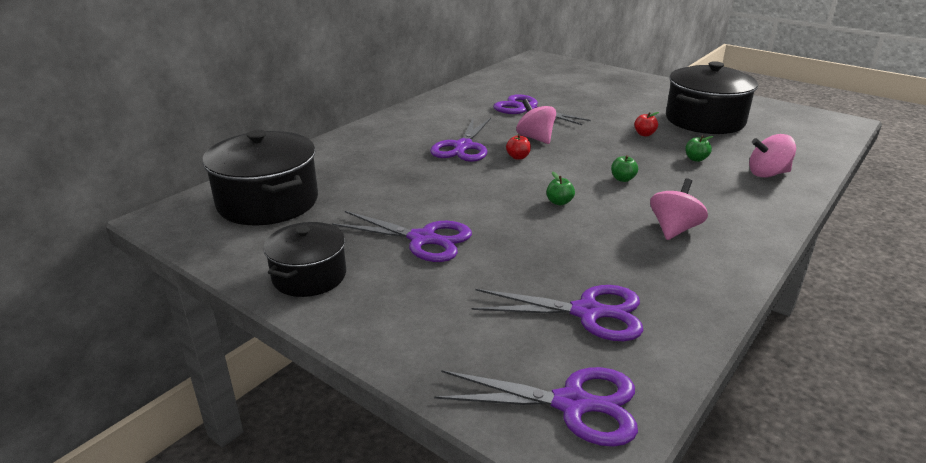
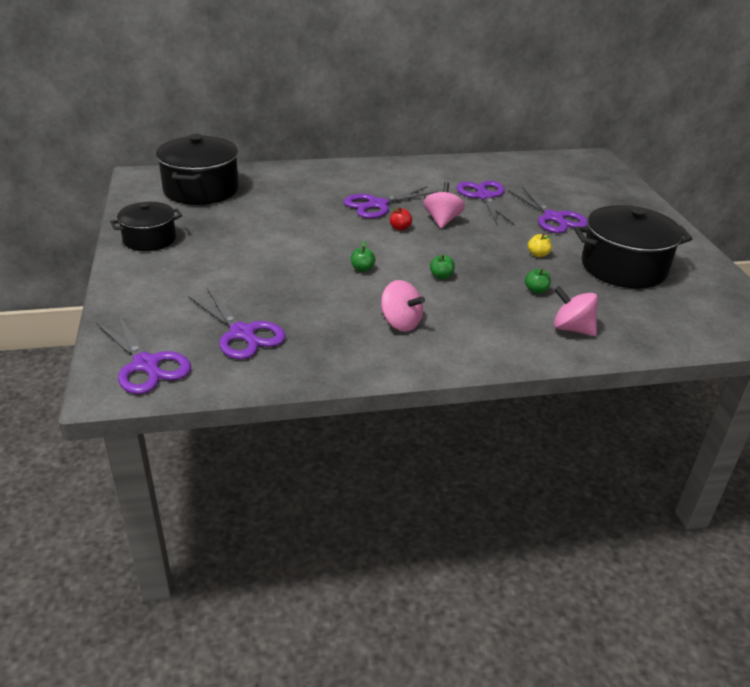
camera: 40 degrees right, 5 degrees up
(422, 239) = (238, 249): purple scissors -> purple scissors (553, 218)
(644, 134) = (538, 254): red apple -> yellow apple
(674, 229) = (400, 323): pink spinning top -> pink spinning top turned 60 degrees clockwise

